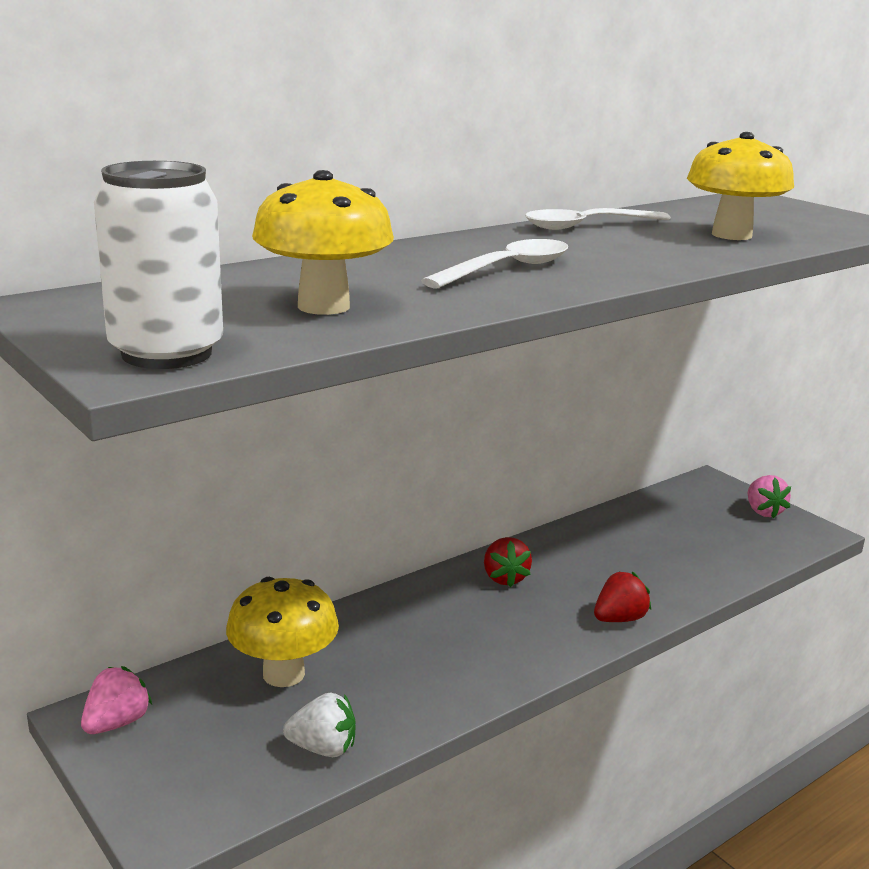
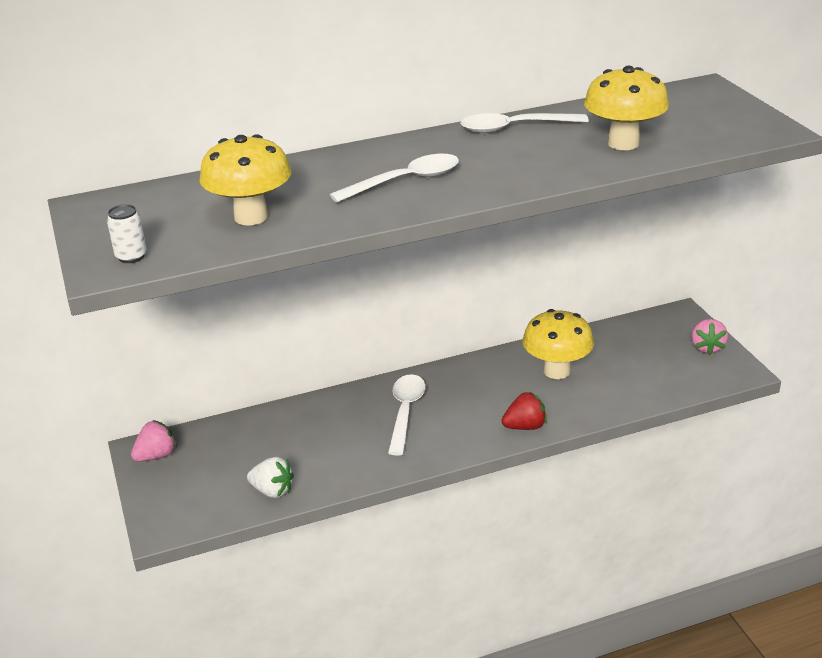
camera: 20 degrees right, 10 degrees up
(167, 353) = (131, 256): white can -> white can, size x0.48
(283, 674) = (270, 437): yellow mushroom -> yellow mushroom (557, 371)
(456, 620) = (405, 412): none -> white spoon
(504, 578) = (458, 383): red strawberry -> none

